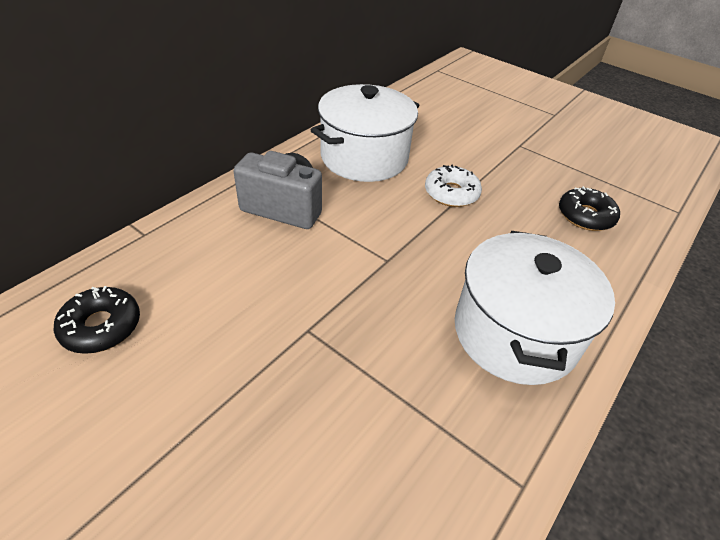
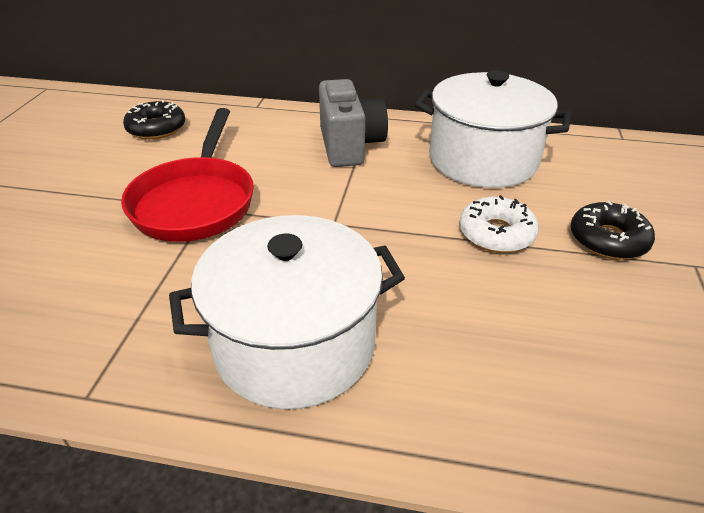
camera: 65 degrees right, 5 degrees down
(288, 335) = (196, 201): none -> red pan
(585, 216) = (606, 372): black donut -> black donut (608, 240)

